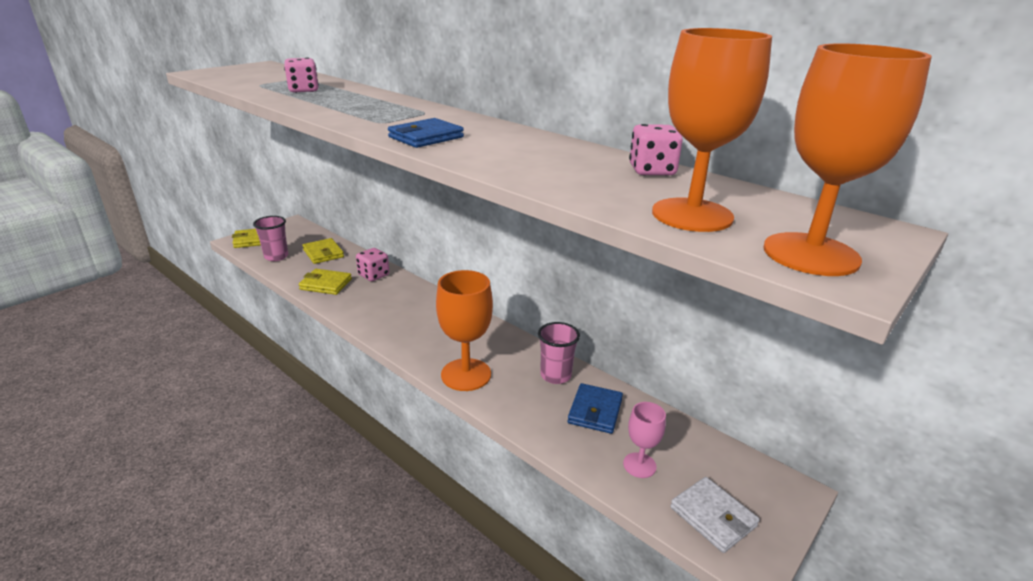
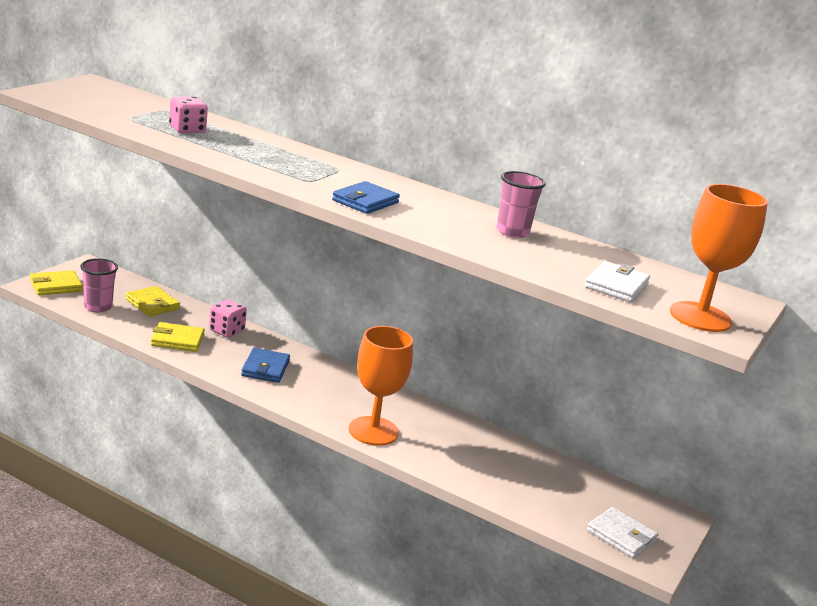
camera: 15 degrees left, 5 degrees down
(555, 375) = (459, 431): pink cup -> pink cup (512, 232)
(595, 411) = (505, 461): blue wallet -> blue wallet (265, 368)
(639, 465) = (555, 502): pink goblet -> none
(652, 171) = (573, 245): pink dice -> none
(692, 215) = (616, 286): orange goblet -> white wallet

